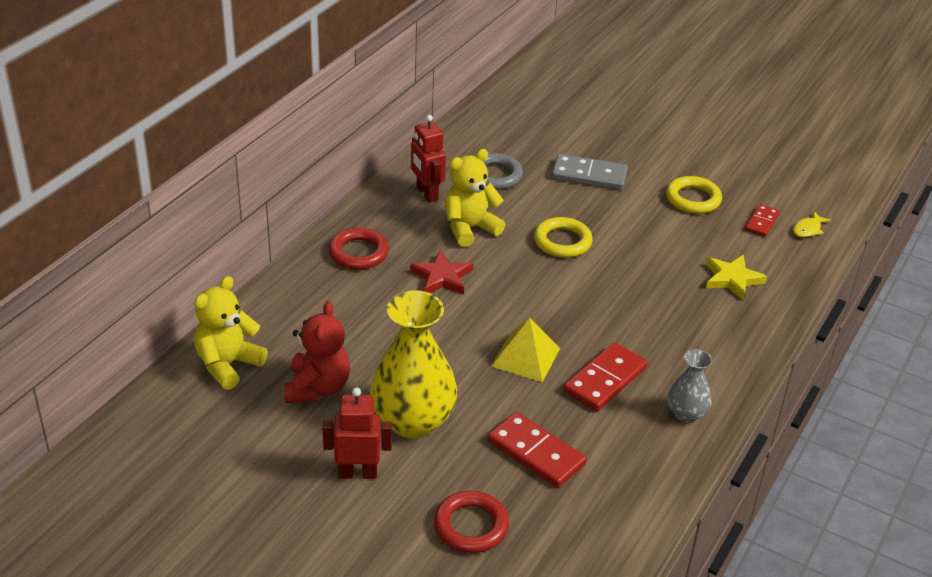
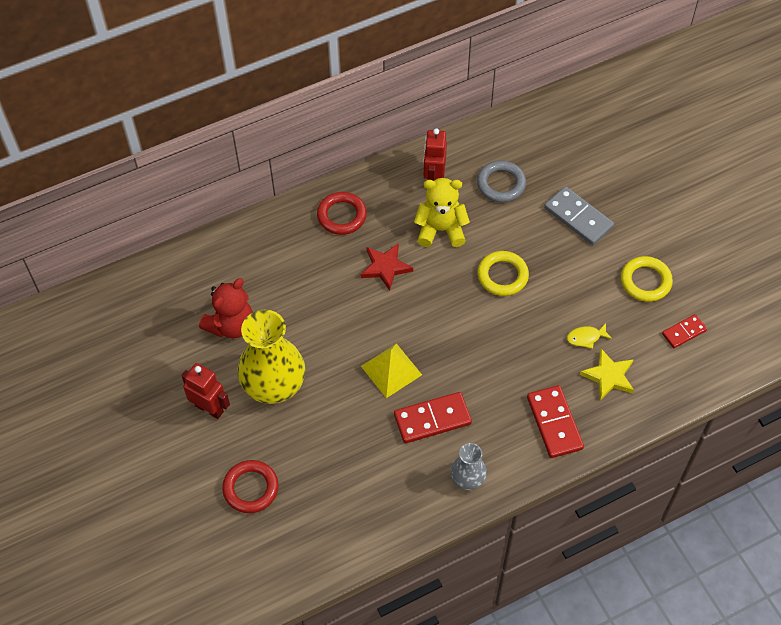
camera: 35 degrees right, 20 degrees up
(228, 365) = (187, 276): yellow teddy bear -> none
(536, 453) = (336, 454): red domino -> red domino (554, 423)
(808, 229) = (718, 358): yellow fish -> yellow fish (586, 337)

